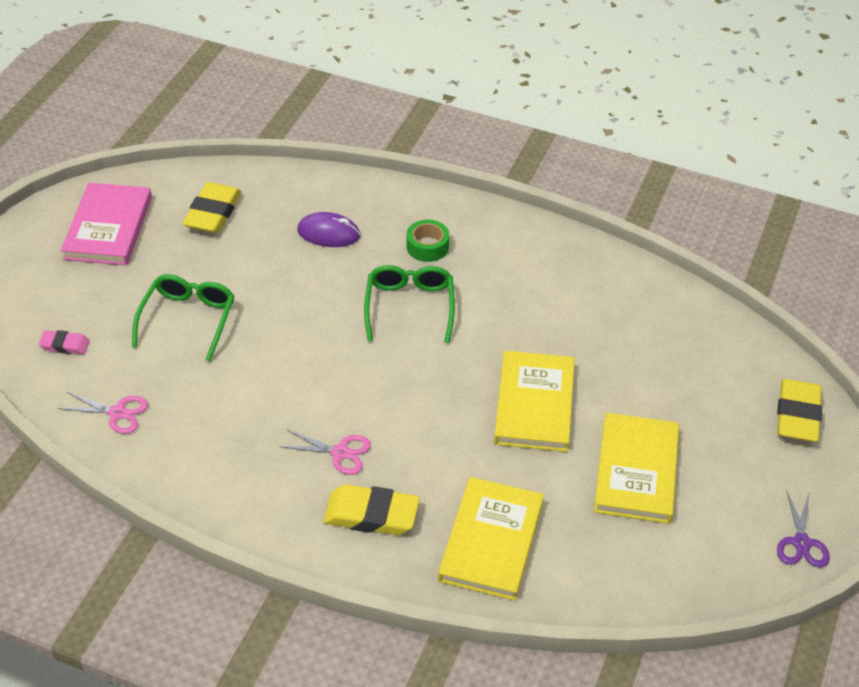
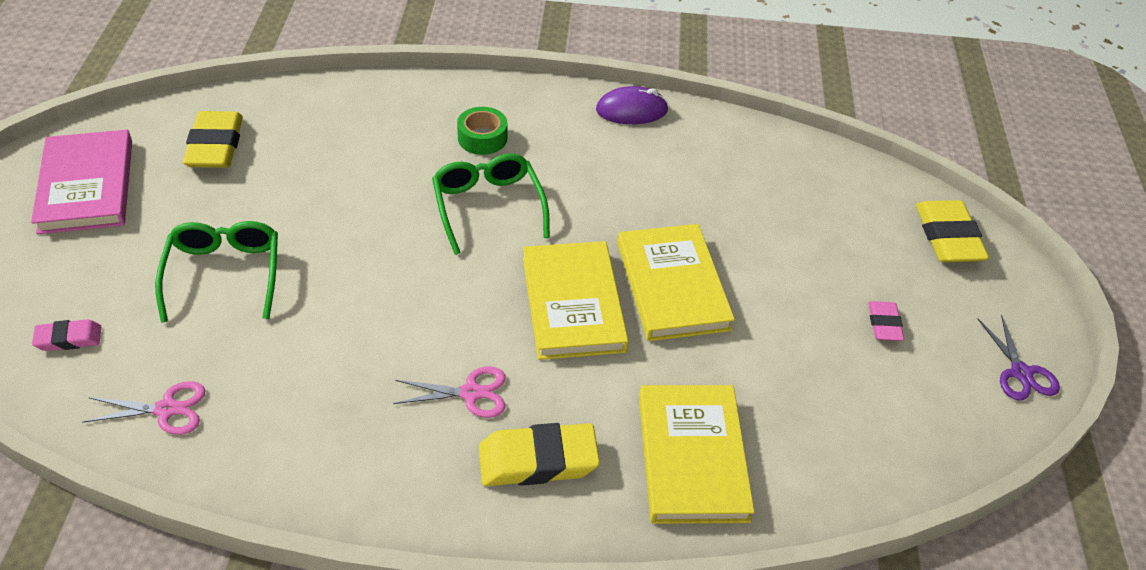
camera: 20 degrees left, 0 degrees up
(328, 233) = (363, 144): purple mouse -> purple mouse (631, 110)
(636, 471) = (815, 335): yellow book -> yellow book (573, 304)
(700, 476) = (884, 324): none -> pink eraser

